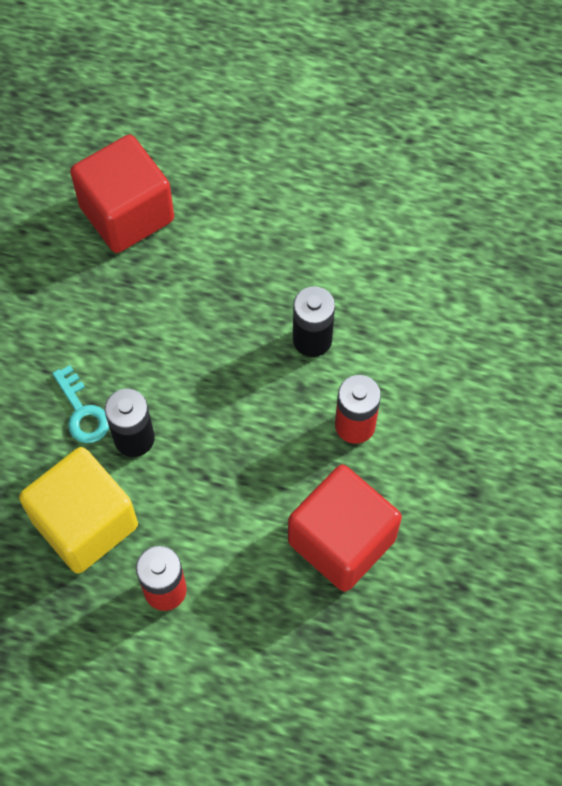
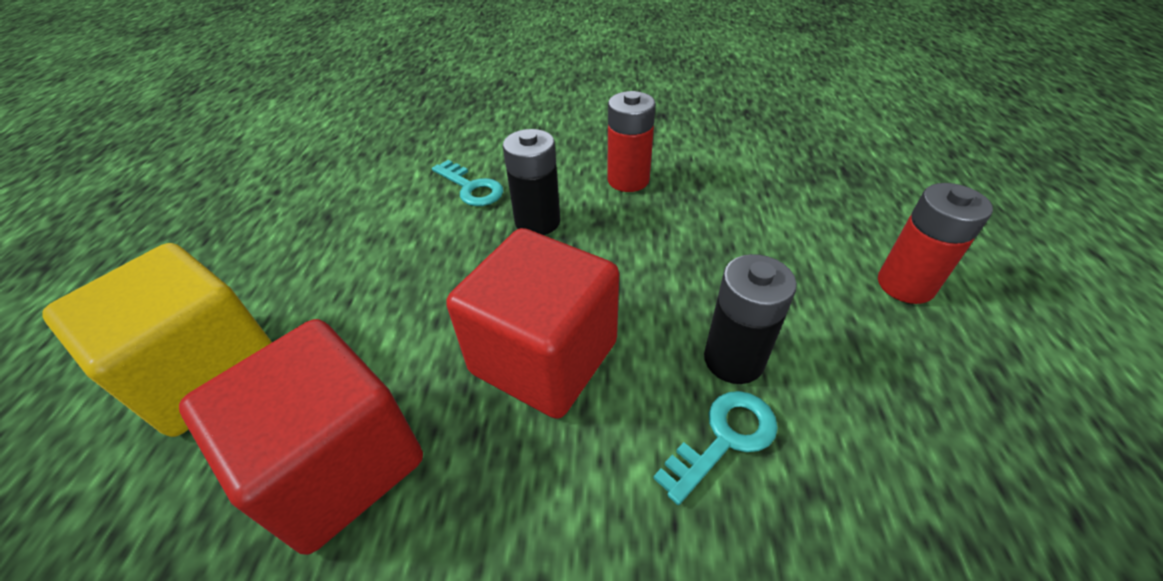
camera: 100 degrees left, 20 degrees down
(85, 523) = (890, 389): yellow cube -> yellow cube (206, 372)
(341, 540) = (751, 171): red cube -> red cube (544, 357)
(375, 292) = (471, 188): none -> turquoise key

